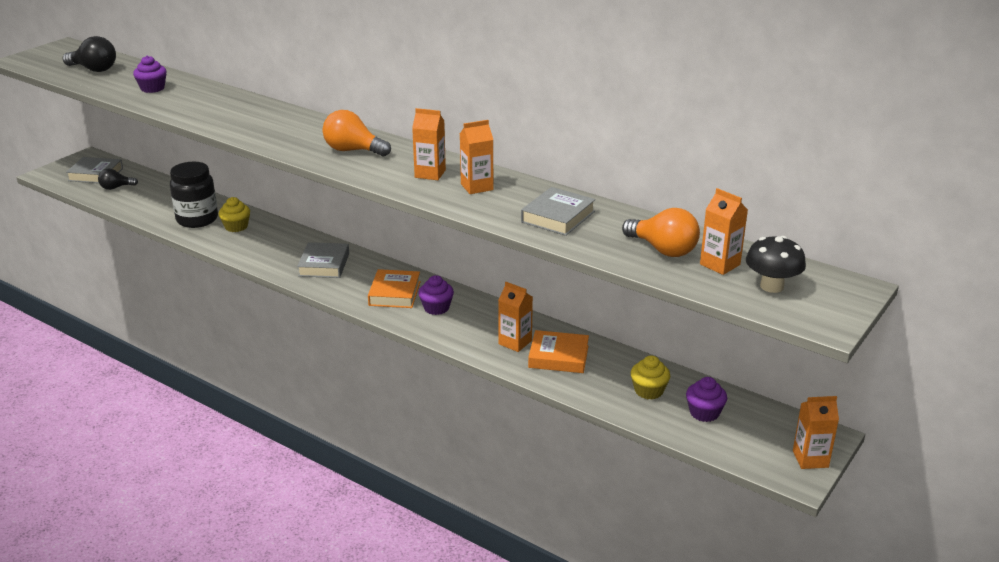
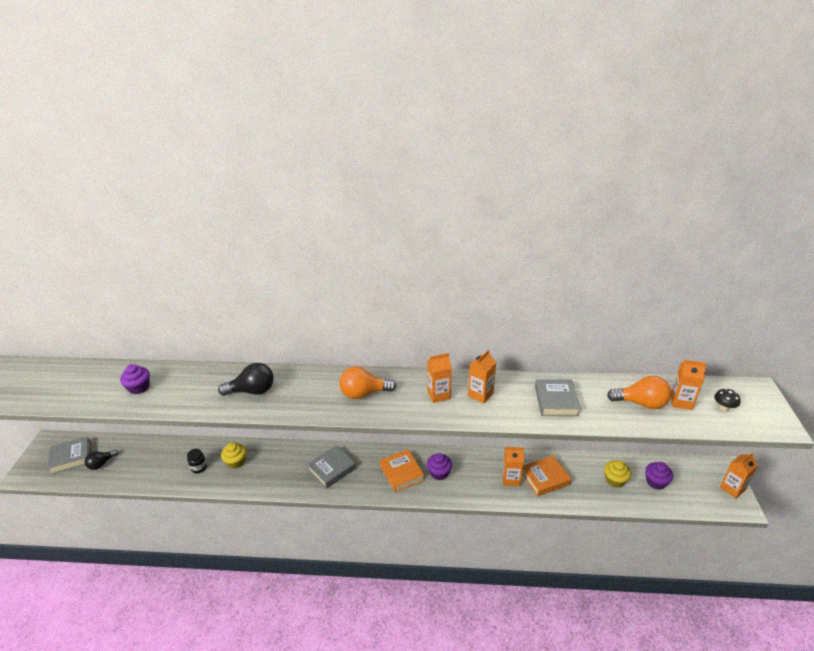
camera: 30 degrees left, 5 degrees up
(94, 69) = (63, 385): black light bulb -> black light bulb (252, 391)
(197, 219) = (199, 468): black jar -> black jar, size x0.47
(324, 265) = (332, 469): grey book -> grey book turned 75 degrees clockwise
(771, 286) = (723, 407): black mushroom -> black mushroom, size x0.62

